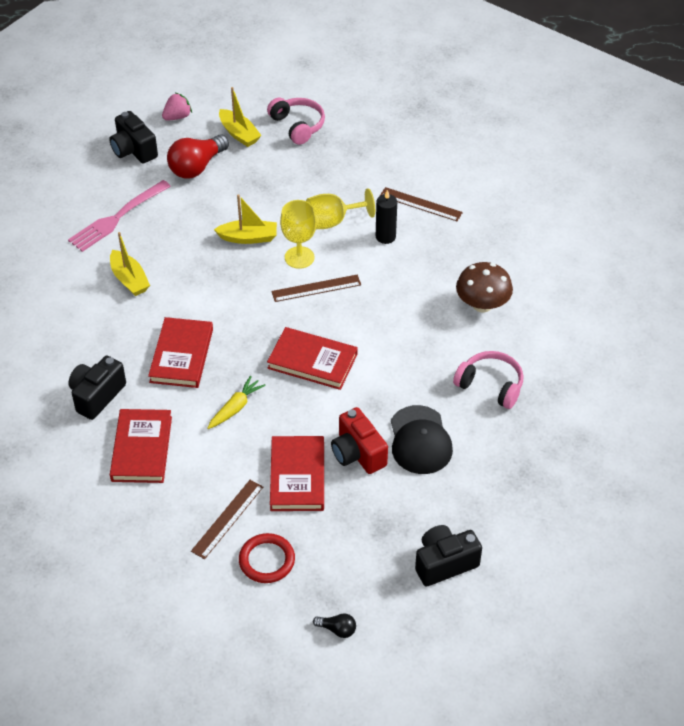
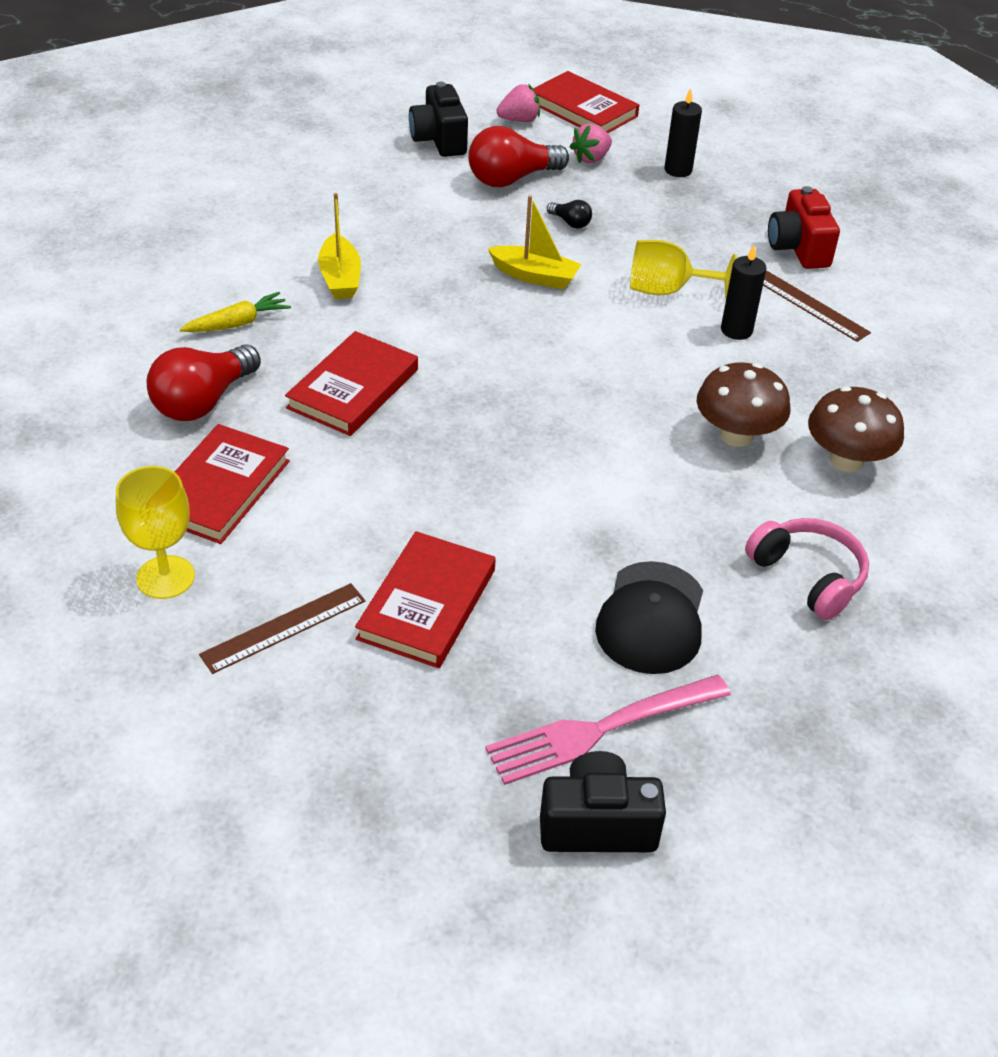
camera: 20 degrees right, 5 degrees down
(97, 396) = (203, 402): black camera -> red light bulb
(117, 218) = (370, 205): pink fork -> pink fork (601, 729)
(235, 408) = (389, 479): yellow carrot -> yellow carrot (237, 323)
(239, 134) = (591, 158): yellow boat -> pink strawberry
(267, 560) = (307, 711): red ring -> none
(298, 126) = (678, 170): pink headphones -> black candle
(299, 257) = (594, 319): yellow goblet -> yellow goblet (165, 577)
(312, 361) = (540, 454): red book -> red book (583, 109)
(316, 288) = (598, 364): brown ruler -> none
(337, 629) = (357, 865): black light bulb -> black light bulb (570, 223)
(358, 453) = (540, 603): red camera -> red camera (798, 248)
(416, 309) = (736, 435): none -> brown mushroom

